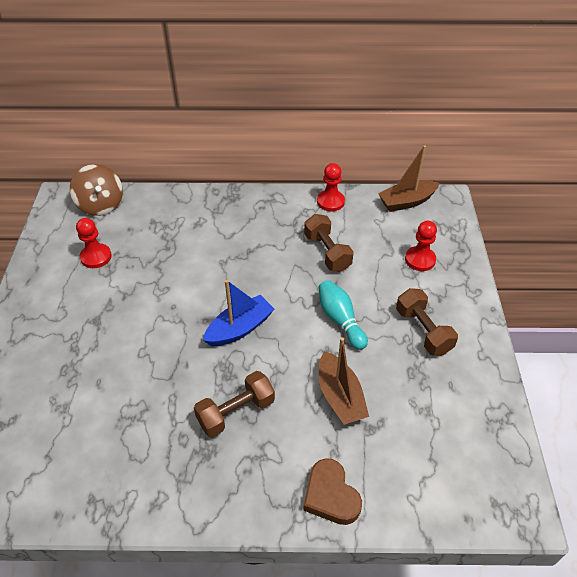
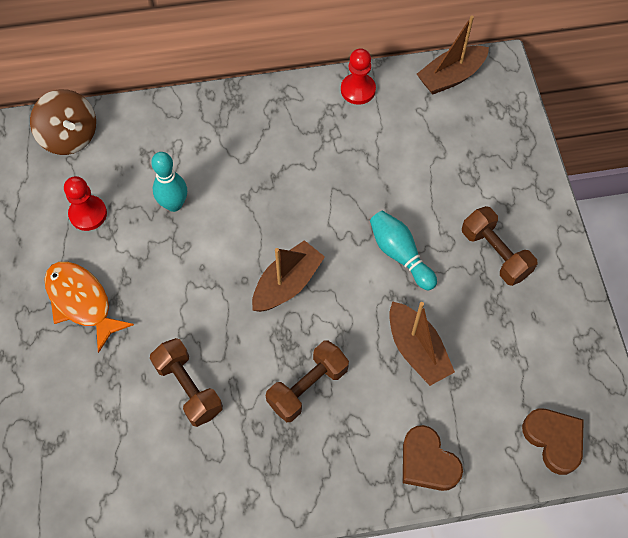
camera: 10 degrees left, 15 degrees up
(68, 318) = (82, 302): none -> orange fish
(165, 259) = (174, 204): none -> turquoise bowling pin
(240, 328) = (287, 284): blue boat -> brown boat
(327, 252) = (368, 164): brown dumbbell -> brown dumbbell (188, 388)
(420, 260) = (478, 159): red pawn -> none
(455, 496) = (554, 440): none -> brown heart

